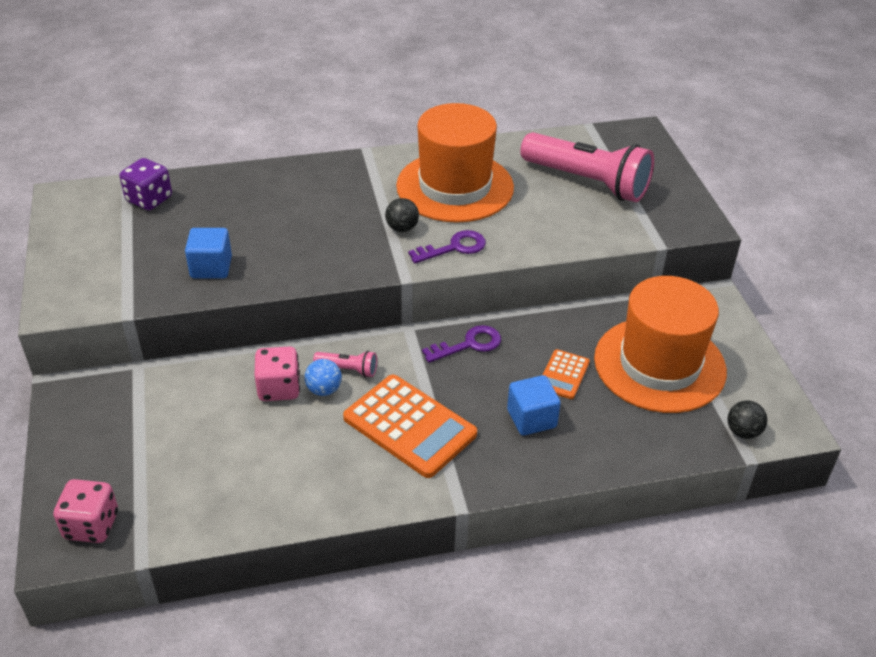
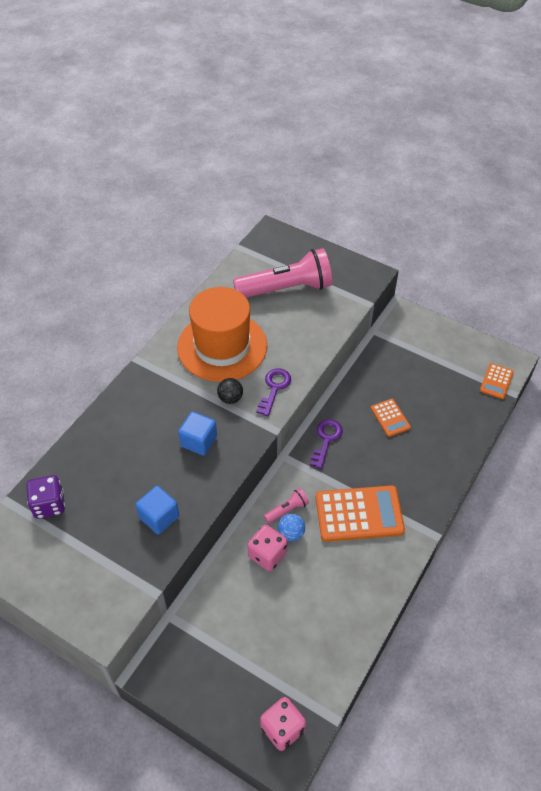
camera: 45 degrees left, 10 degrees up
(531, 419) = (406, 456): blue cube -> blue cube (199, 441)
(659, 365) = (423, 374): orange hat -> none
(743, 432) = (496, 381): black ball -> orange calculator

